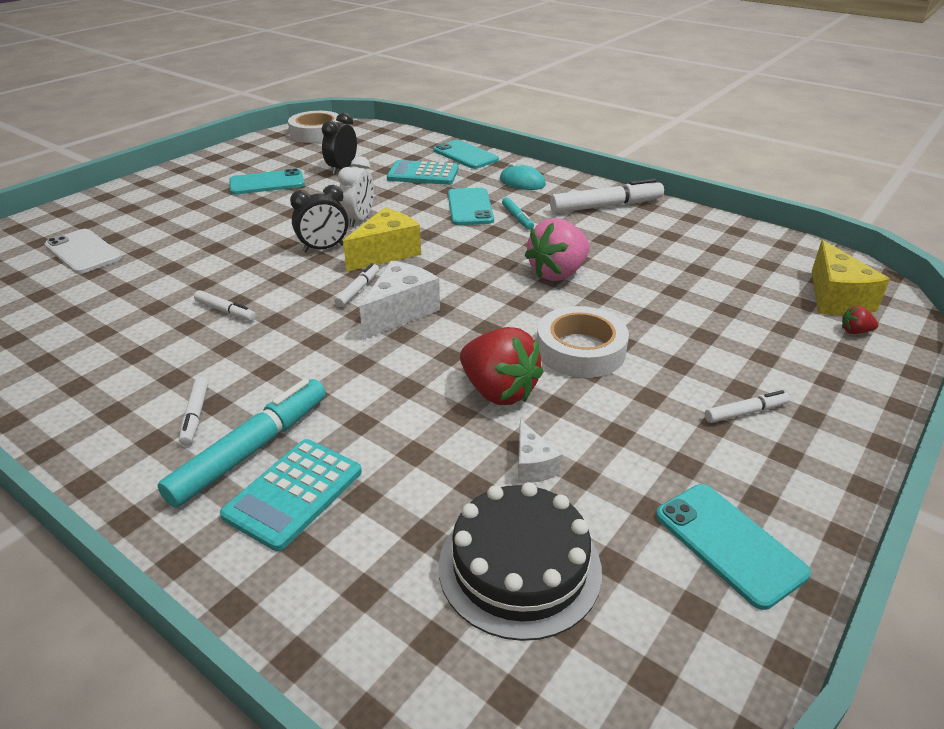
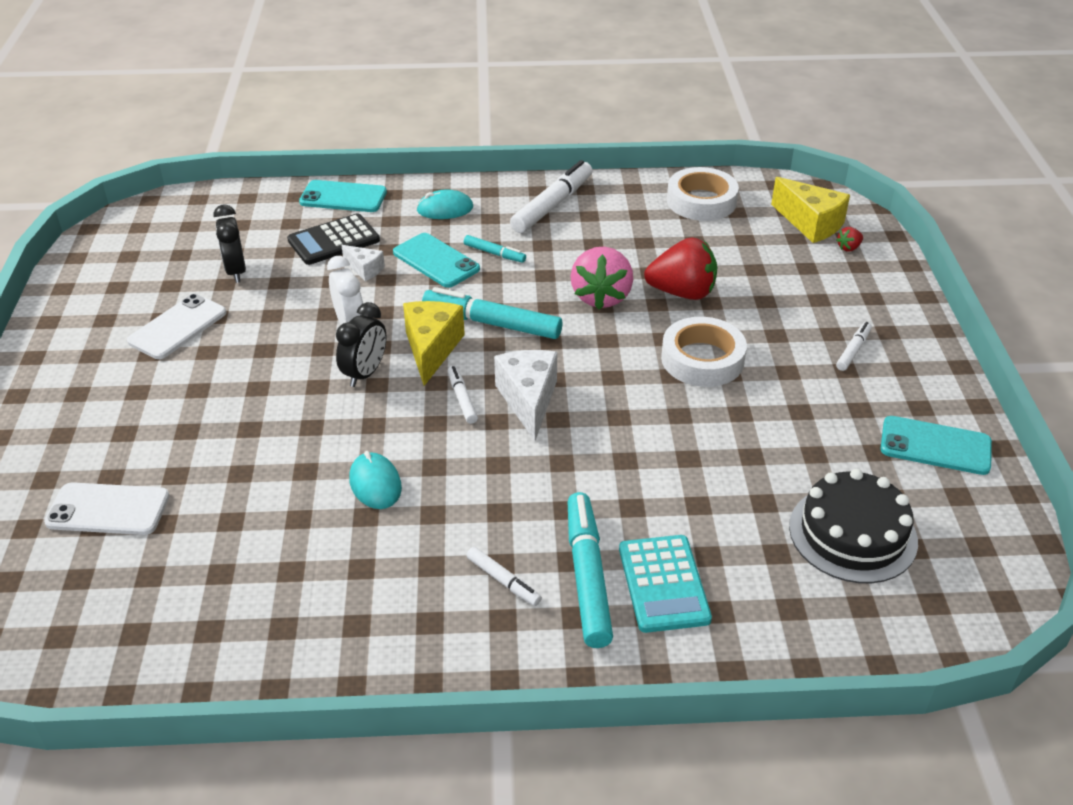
camera: 40 degrees left, 5 degrees up
(225, 311) = (375, 484): white marker -> turquoise mouse
(267, 183) = (178, 327): turquoise phone -> white phone
(316, 133) = (126, 234): white tape -> white tape (701, 201)
(423, 174) = (334, 240): turquoise calculator -> black calculator
(450, 256) = (492, 323): none -> turquoise marker
(498, 391) = (691, 425): red strawberry -> red strawberry (682, 293)
(532, 465) = (780, 466): white cheese -> white cheese (365, 269)

